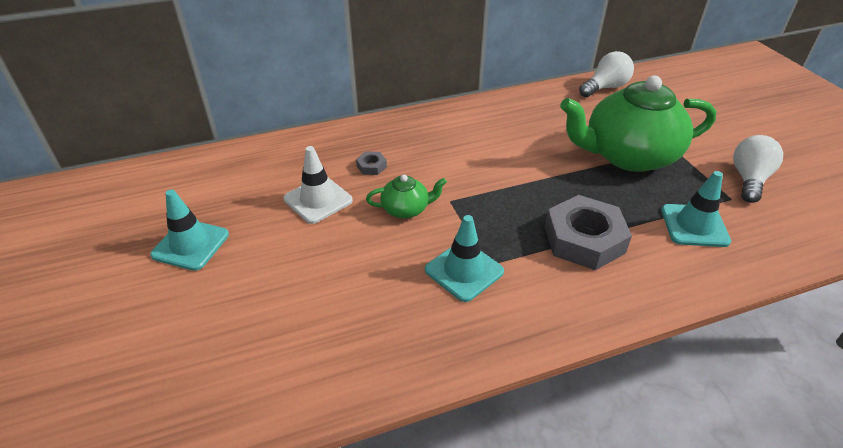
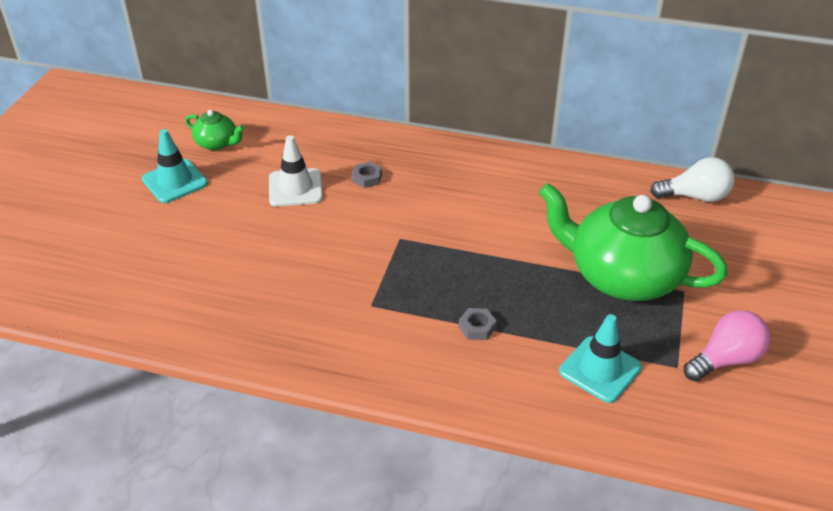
camera: 35 degrees right, 0 degrees up
(406, 209) = (355, 228): green teapot -> green teapot (217, 143)
(464, 271) = (346, 300): turquoise traffic cone -> none
(584, 239) = (477, 327): grey nut -> grey nut, size x0.43
(748, 179) = (725, 359): white light bulb -> pink light bulb

